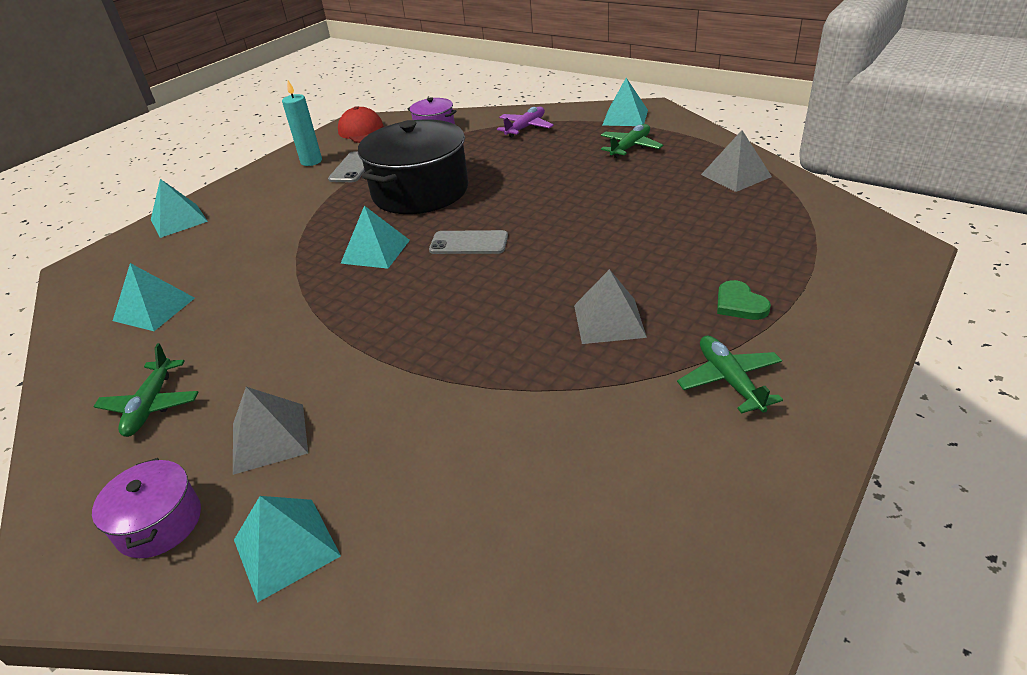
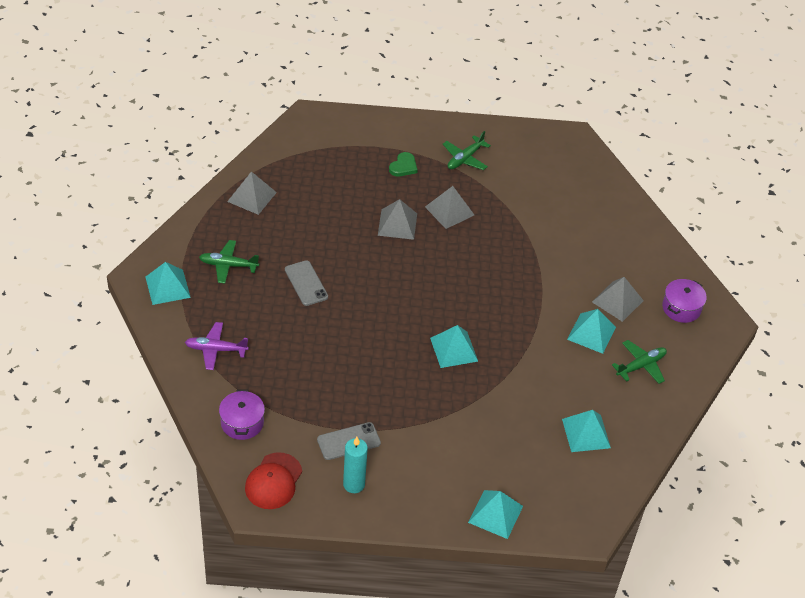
camera: 130 degrees left, 10 degrees up
(286, 547) = (653, 259): turquoise pyramid -> turquoise pyramid (591, 333)
(420, 191) = (363, 368): black pot -> none
(469, 243) = (415, 303): grey phone -> grey phone (306, 283)
(614, 265) = (397, 224): none -> grey pyramid

